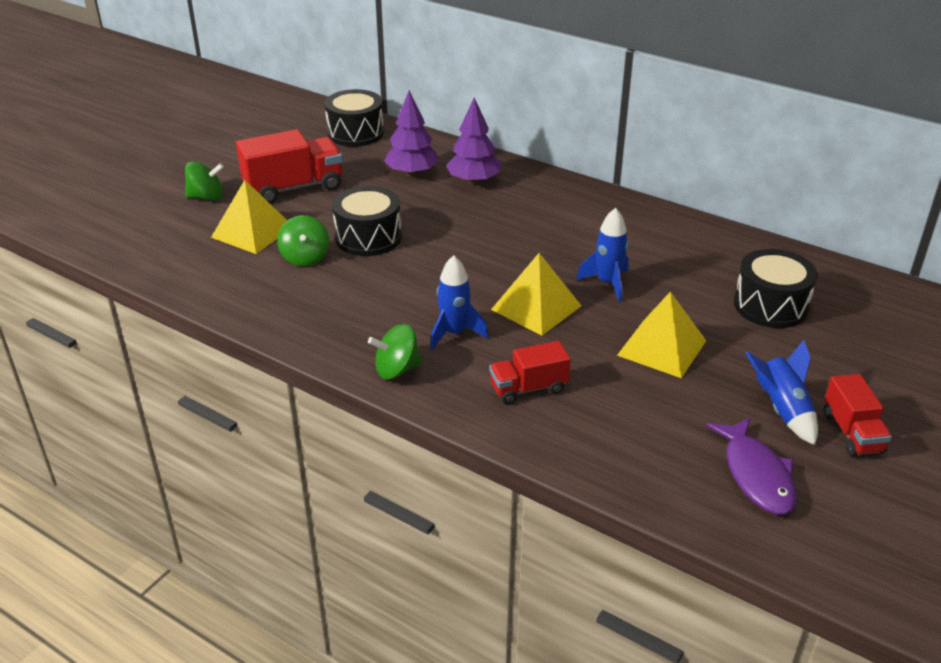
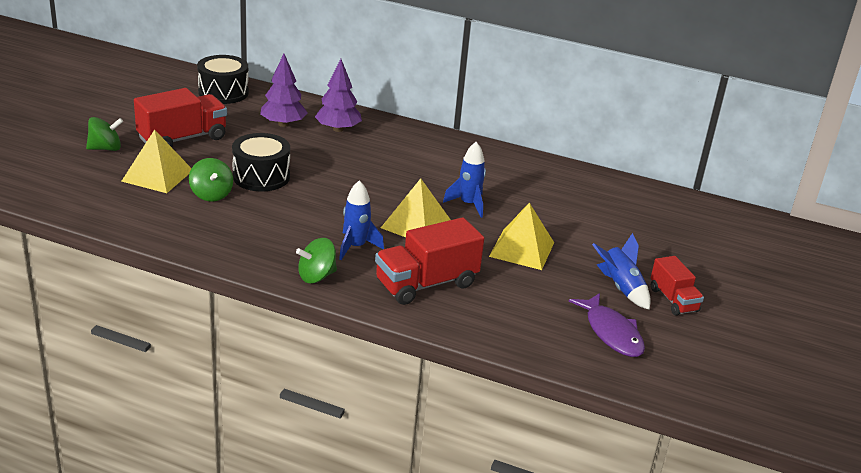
camera: 15 degrees left, 5 degrees down
(528, 388) = (426, 284): red truck -> red truck, size x1.67
(770, 306) = (596, 215): black drum -> none

